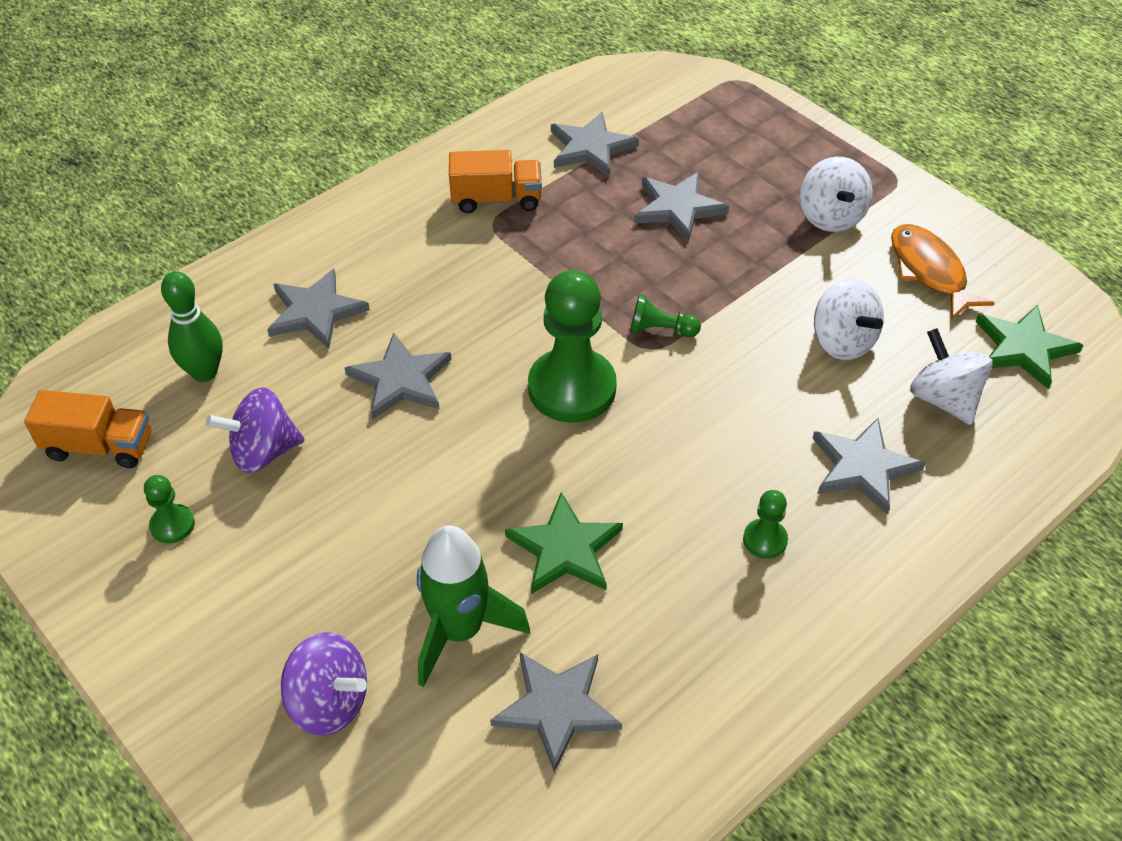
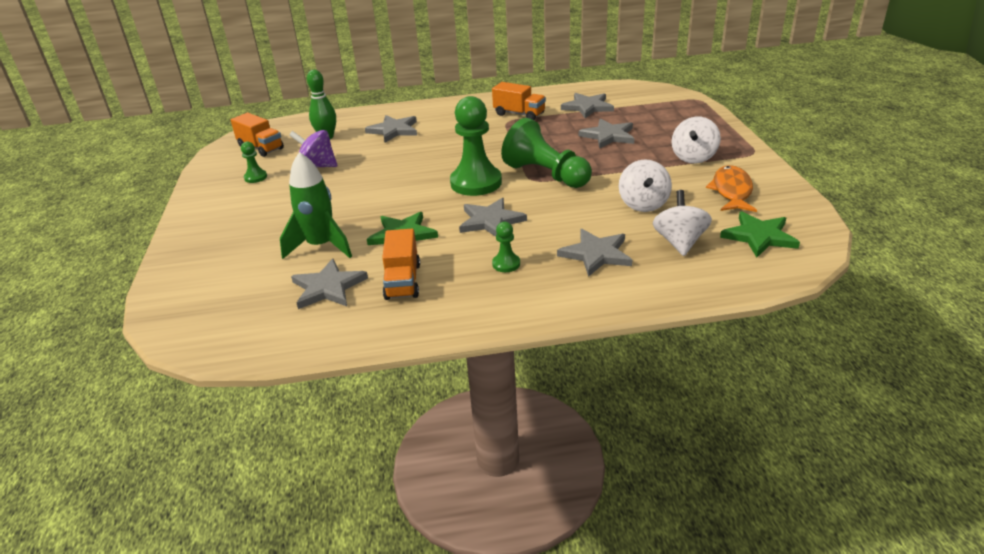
camera: 35 degrees right, 15 degrees down
(329, 702) = (240, 250): purple spinning top -> none
(401, 380) = (402, 159): grey star -> grey star (491, 221)
(654, 642) = (403, 281): none -> orange truck
(660, 330) = (546, 175): green pawn -> green pawn, size x2.21

